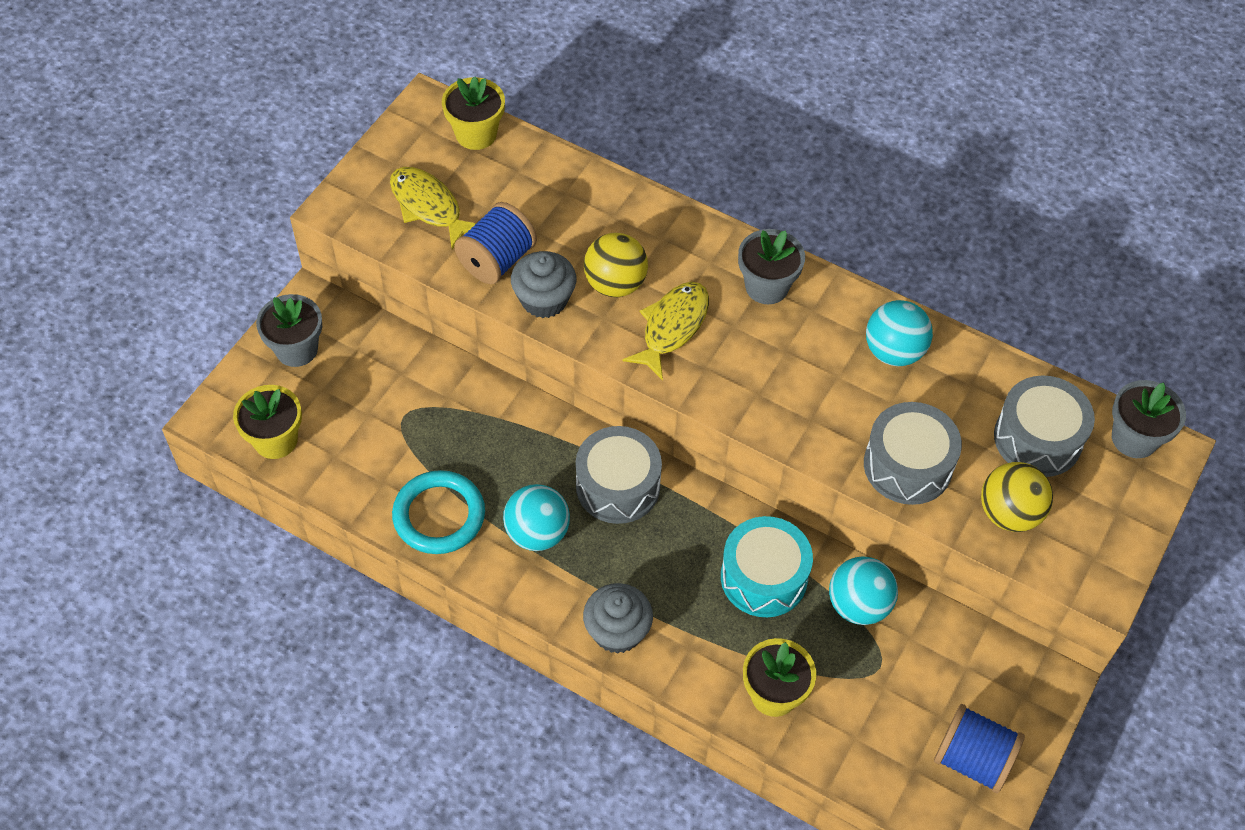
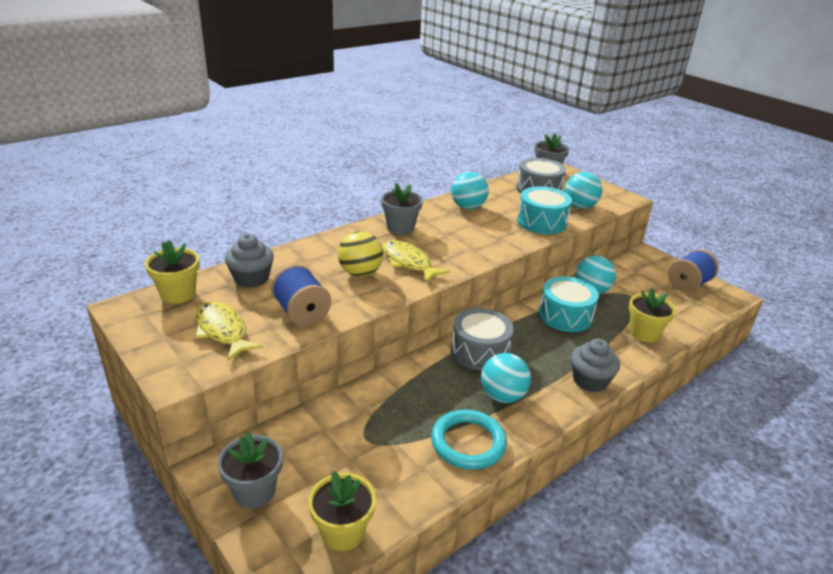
camera: 70 degrees left, 25 degrees down
(429, 206) = (223, 331): yellow fish -> yellow fish turned 75 degrees clockwise
(544, 299) = (352, 302): grey cupcake -> grey cupcake (251, 279)
(907, 465) = (542, 222): grey drum -> turquoise drum
(1009, 513) = (579, 206): yellow ball -> turquoise ball

